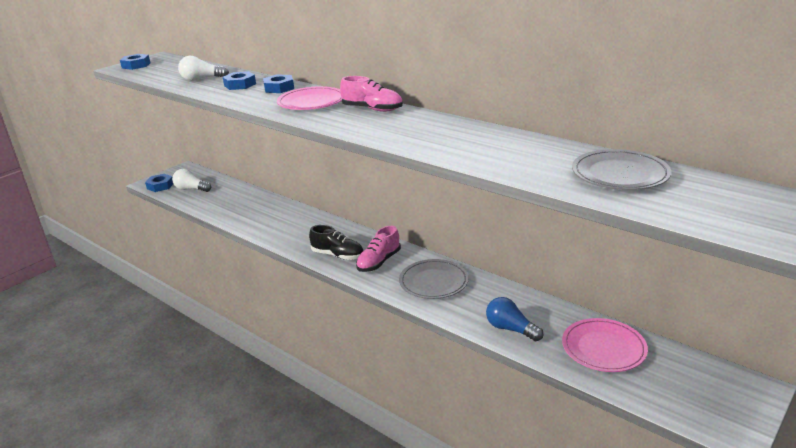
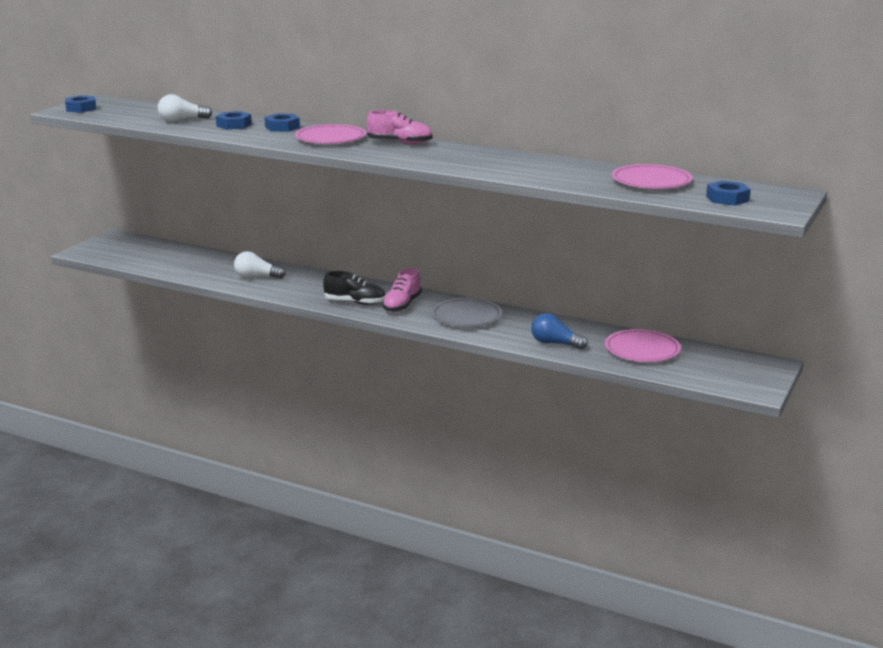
camera: 15 degrees left, 5 degrees down
(160, 186) = (97, 254): blue nut -> blue nut (727, 199)
(191, 189) = (140, 255): white light bulb -> white light bulb (256, 277)
(620, 174) = (651, 181): grey plate -> pink plate

